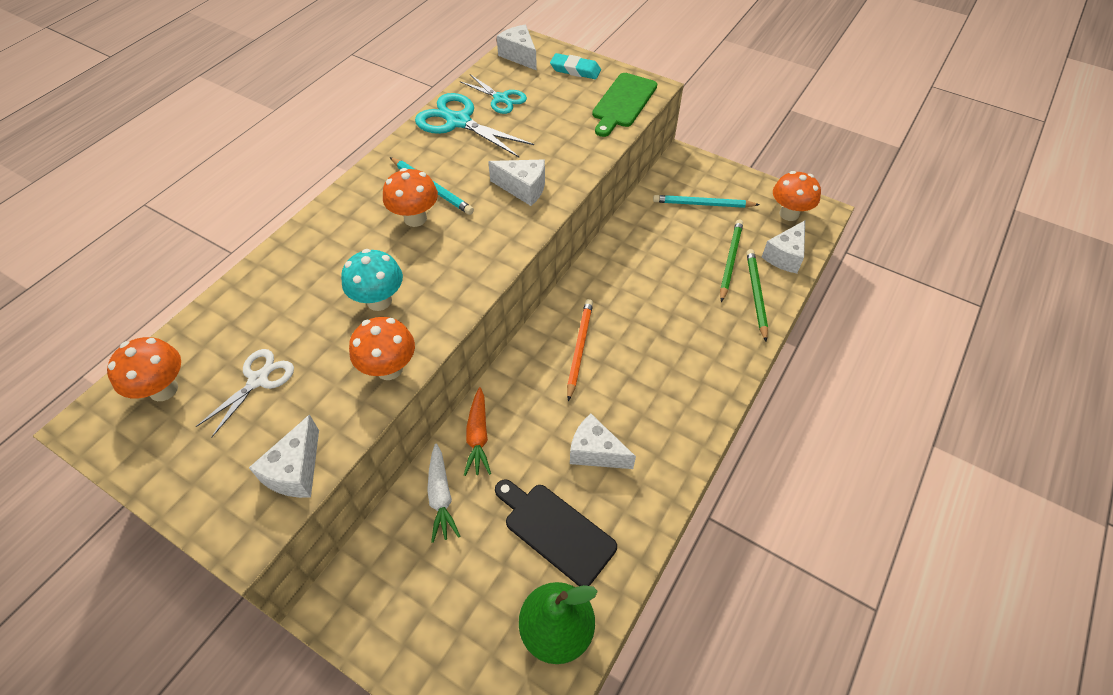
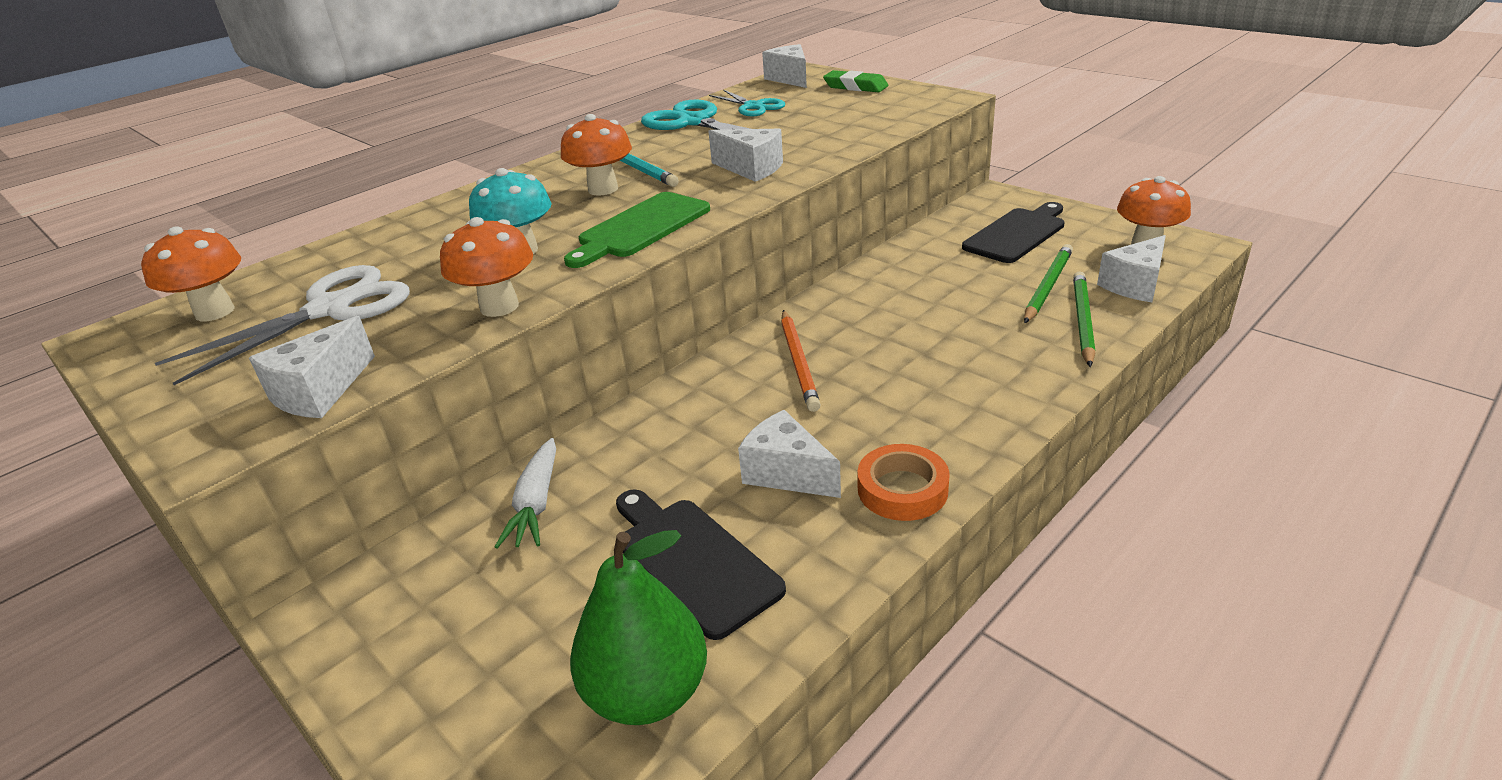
camera: 15 degrees right, 20 degrees down
(258, 380) = (330, 309): white scissors -> white scissors, size x1.61
(478, 436) = (618, 442): orange carrot -> none
(575, 70) = (855, 87): turquoise eraser -> green eraser
(579, 349) = (798, 362): orange pencil -> orange pencil turned 150 degrees clockwise
(623, 103) = (909, 108): green cutting board -> green cutting board (640, 228)
(668, 458) = (902, 489): none -> orange tape
(703, 204) = (1017, 234): turquoise pencil -> black cutting board

